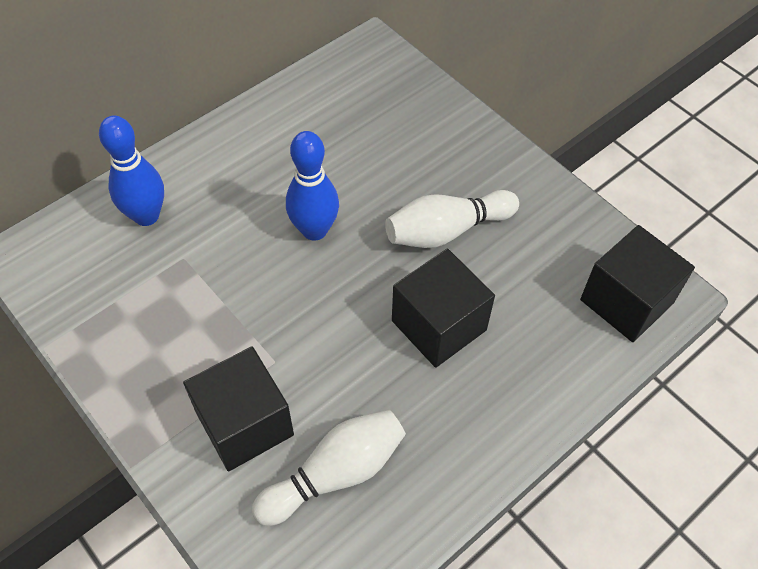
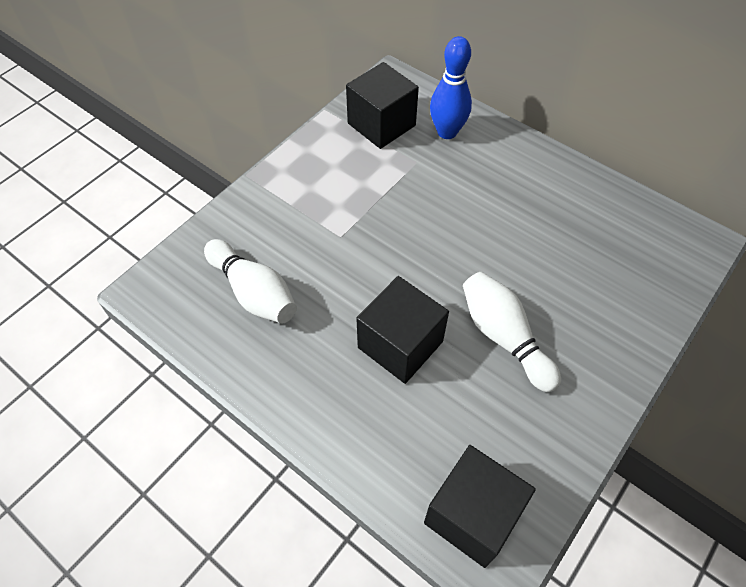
camera: 80 degrees right, 0 degrees up
(244, 424) = (286, 229): black cube -> black cube (381, 124)
(314, 230) = (470, 237): blue bowling pin -> none

